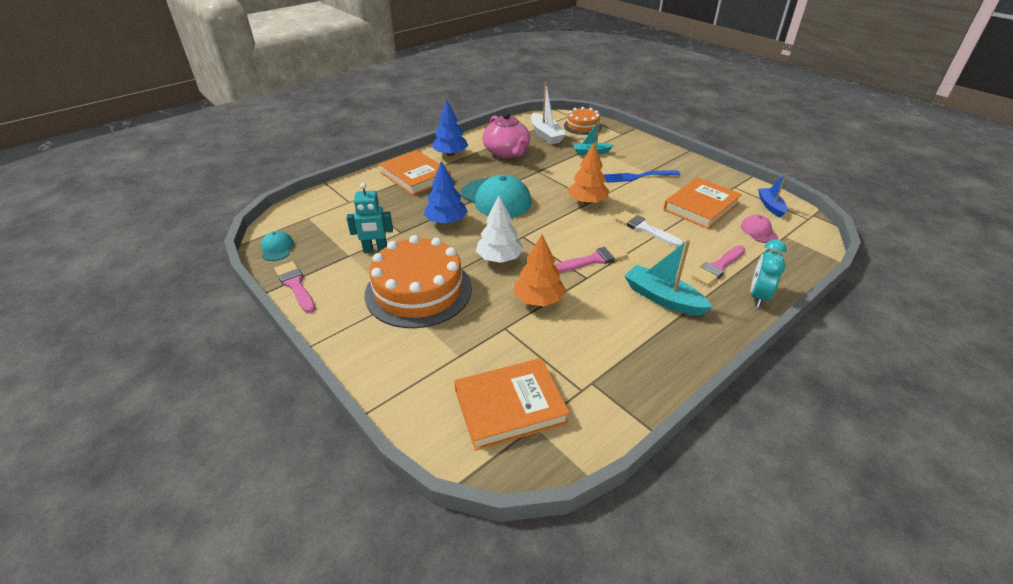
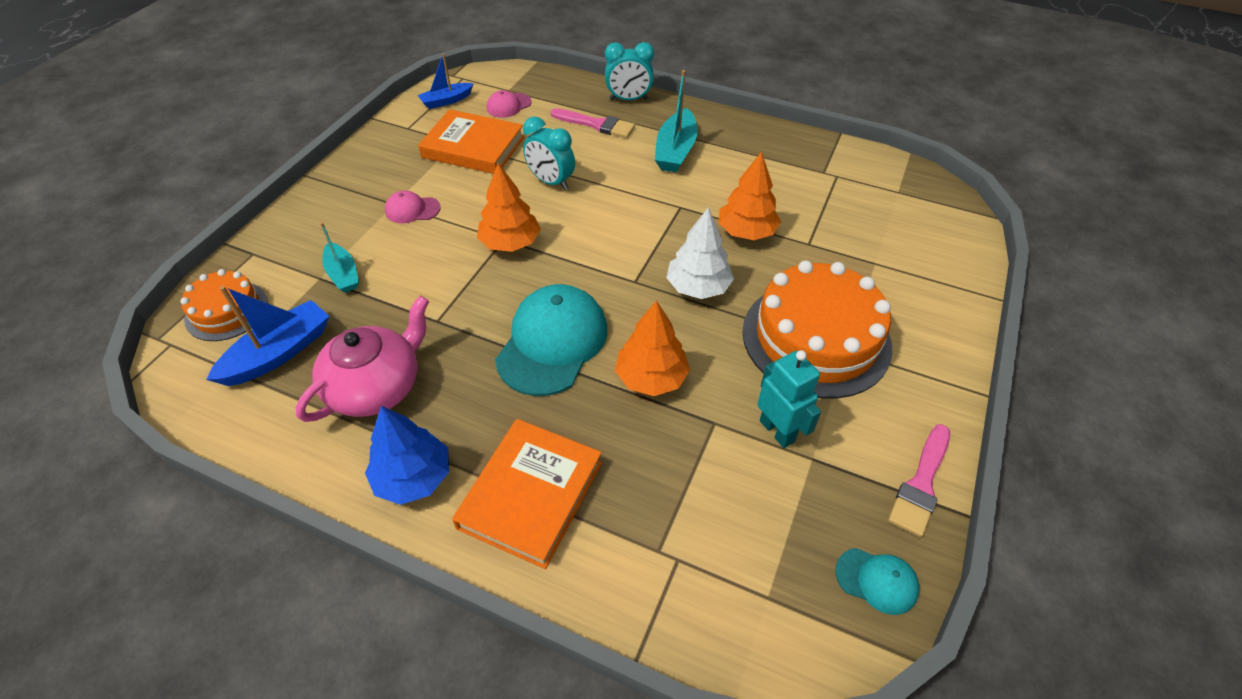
camera: 115 degrees left, 10 degrees up
(277, 248) = (877, 580): turquoise cap -> turquoise cap turned 120 degrees counterclockwise
(446, 221) = (651, 378): blue tree -> orange tree
(510, 406) = (895, 210): orange book -> none
(546, 135) = (279, 353): white boat -> blue boat
(594, 260) = (643, 208): pink brush -> none
(638, 176) = (412, 209): blue fork -> pink cap
(645, 228) = (551, 182): white brush -> turquoise clock

